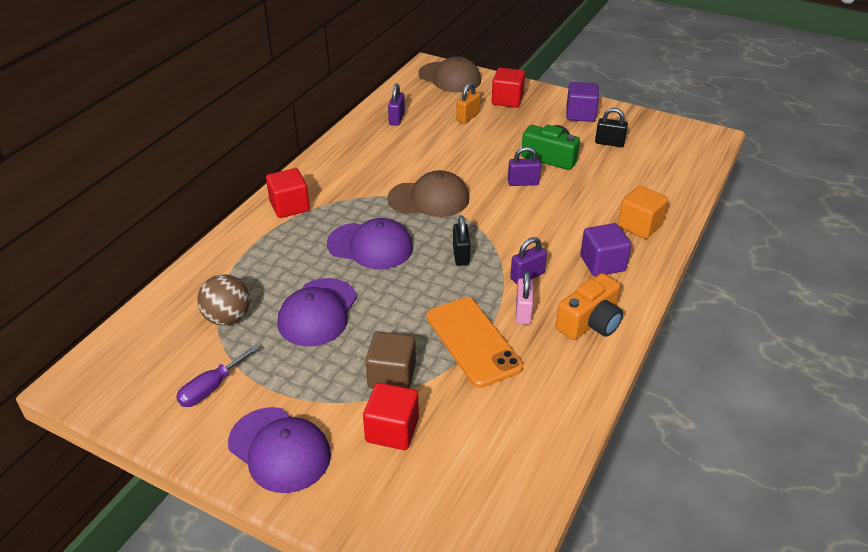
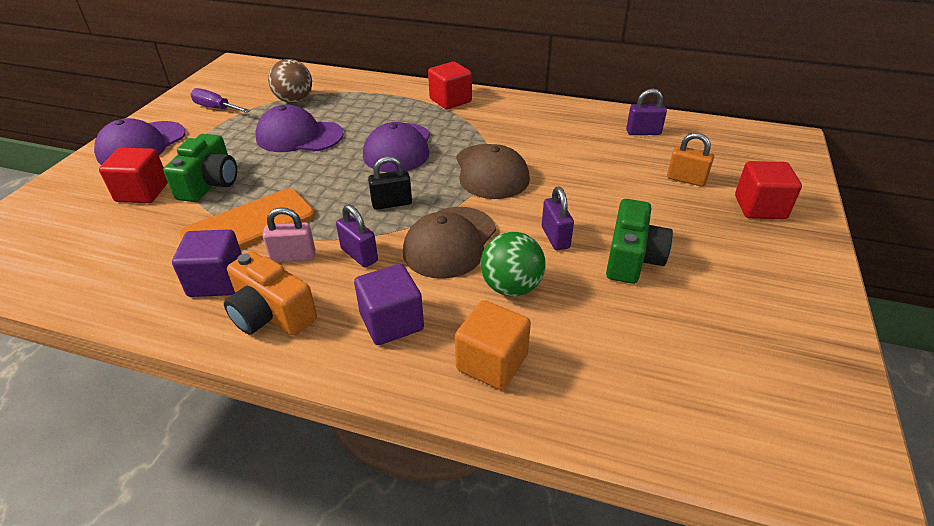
camera: 80 degrees right, 0 degrees up
(392, 376) = (210, 183): brown cube -> green camera
(450, 77) = (775, 156): brown cap -> brown cap (450, 242)
(573, 209) = (511, 287): none -> green ball
(580, 114) = (781, 283): purple cube -> purple cube (217, 281)
(609, 143) = (715, 321): black padlock -> none

